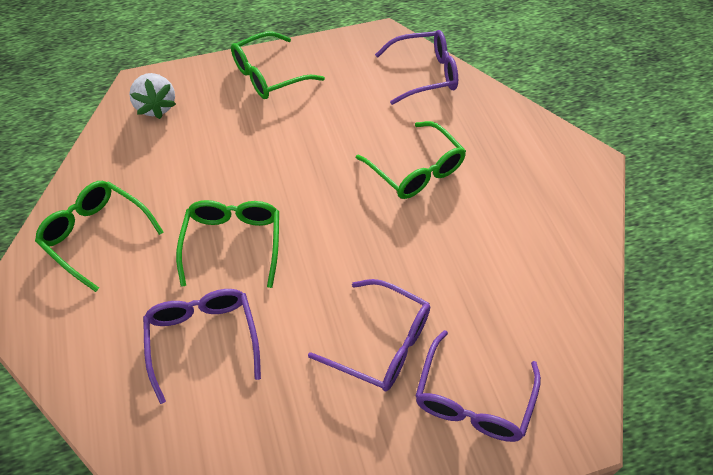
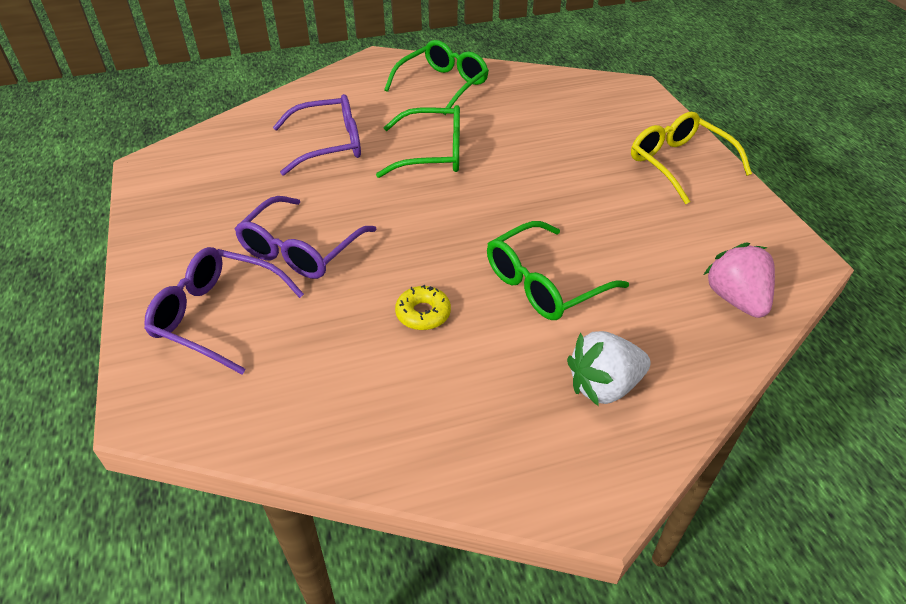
camera: 90 degrees right, 10 degrees down
(156, 107) = (605, 98): white strawberry -> white strawberry (604, 386)
(269, 75) = (679, 164): green glasses -> yellow glasses
(425, 74) = (735, 299): purple glasses -> pink strawberry
(454, 245) = (423, 313): none -> yellow donut

